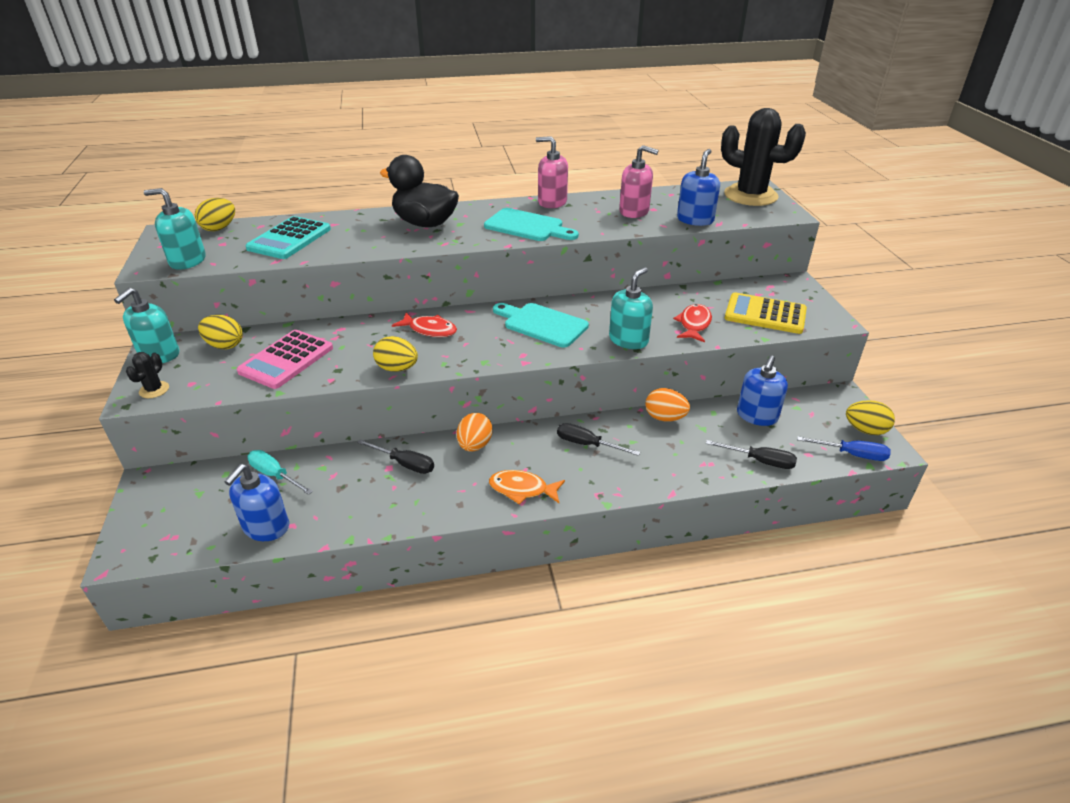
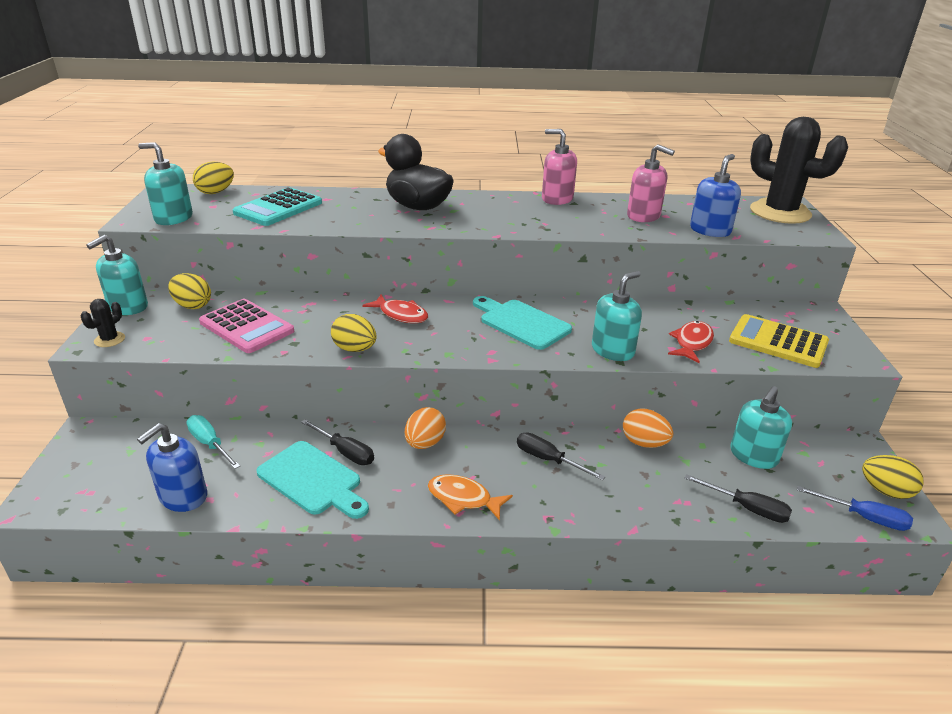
camera: 10 degrees right, 5 degrees down
(286, 360) = (247, 327): pink calculator -> pink calculator turned 90 degrees counterclockwise
(527, 226) = (523, 219): turquoise cutting board -> turquoise cutting board (313, 480)
(757, 416) = (753, 456): blue soap dispenser -> turquoise soap dispenser

